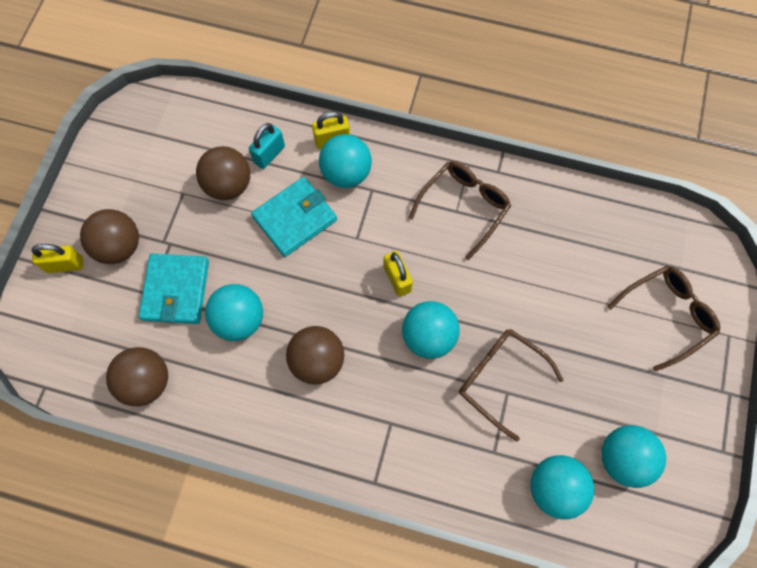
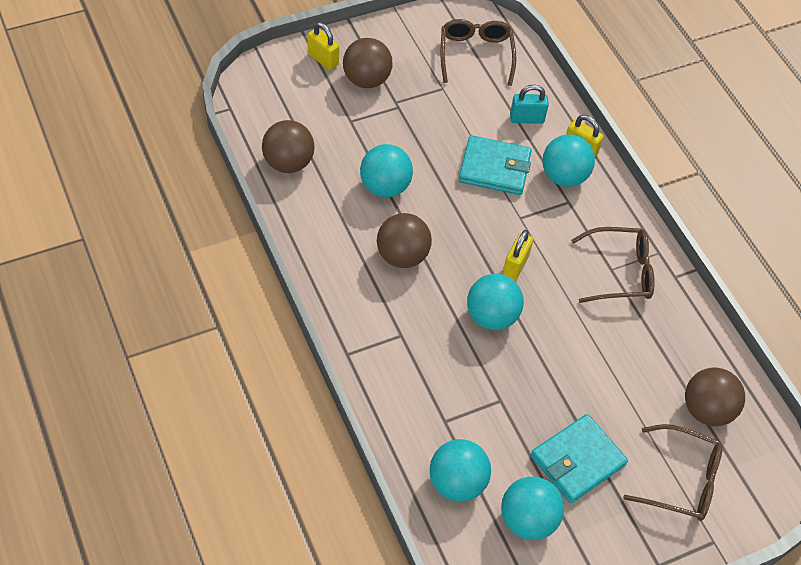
camera: 45 degrees right, 15 degrees down
(176, 290) = (368, 134): turquoise wallet -> turquoise wallet (577, 460)
(228, 185) = (477, 111): brown ball -> brown ball (707, 410)
(500, 379) = (506, 388): brown glasses -> brown glasses (476, 55)

